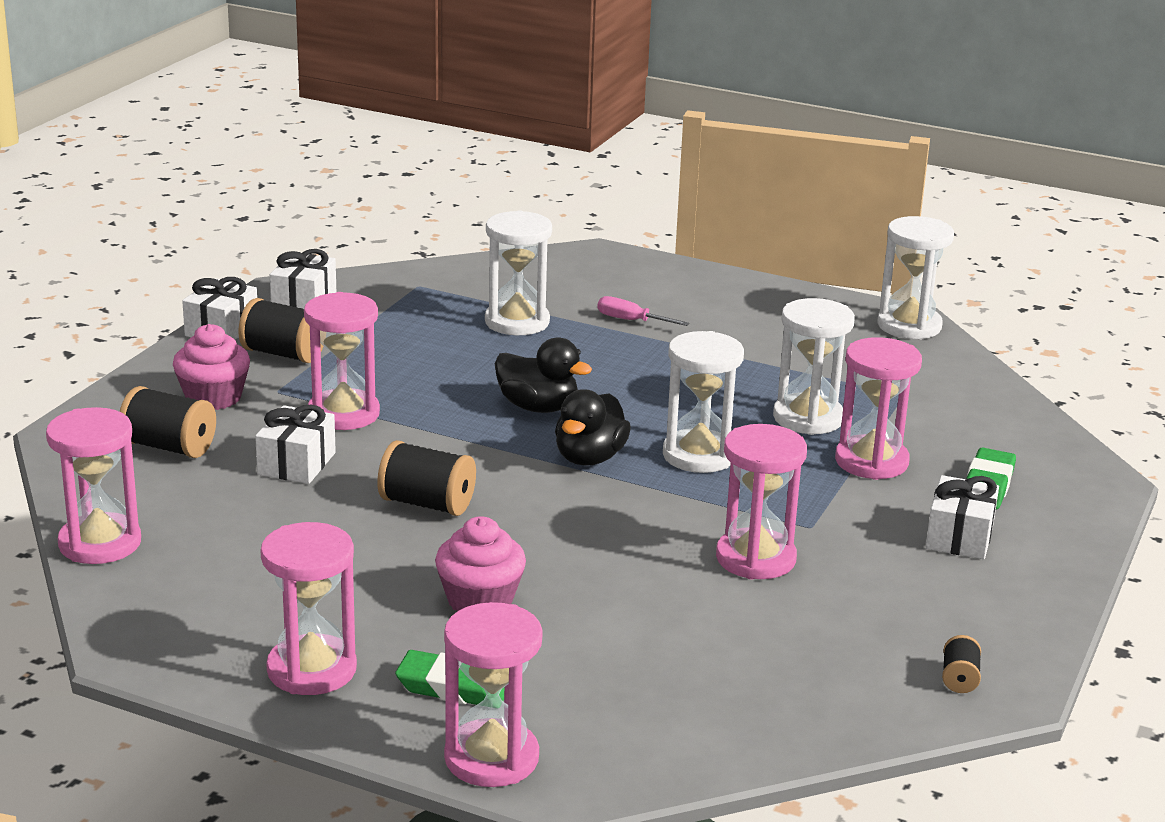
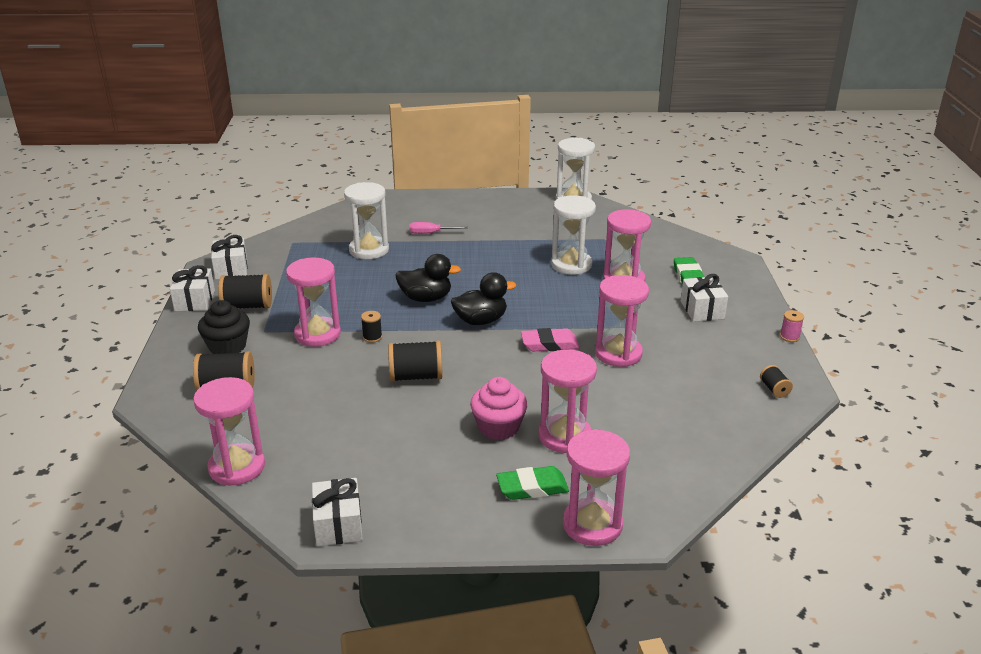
camera: 25 degrees left, 5 degrees up
(213, 397) = (227, 346): pink cupcake -> black cupcake
(296, 464) = (316, 374): white gift -> white gift (338, 524)
(312, 670) = (442, 506): pink hourglass -> pink hourglass (565, 436)
(414, 438) = (372, 337): none -> black spool
(589, 458) = (481, 321): black duck -> black duck turned 105 degrees counterclockwise
(662, 517) = (549, 344): none -> pink eraser
(699, 455) = (536, 302): white hourglass -> none
(1070, 615) = (789, 337): none -> pink spool

